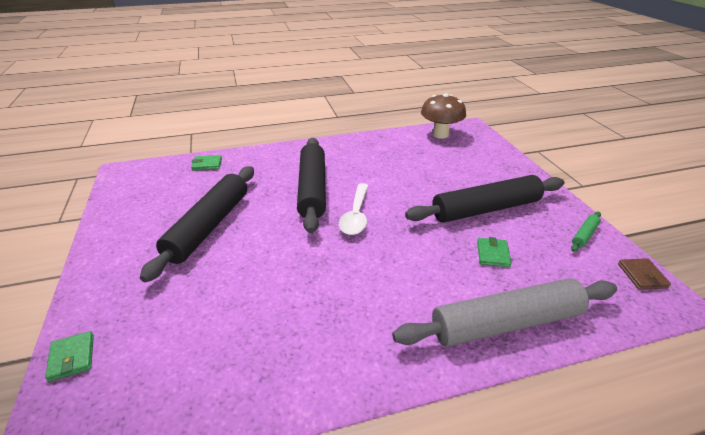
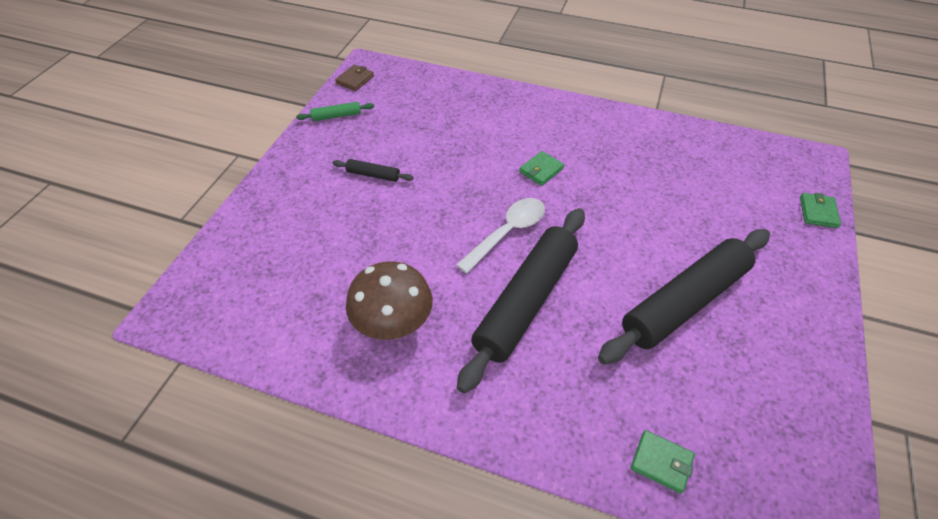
camera: 145 degrees left, 15 degrees up
(440, 134) = (236, 321): brown mushroom -> brown mushroom (394, 326)
(486, 209) = (373, 175): black rolling pin -> black rolling pin, size x0.41
(493, 254) = (431, 137): green wallet -> green wallet (541, 170)
(506, 323) = (486, 99): grey rolling pin -> none

